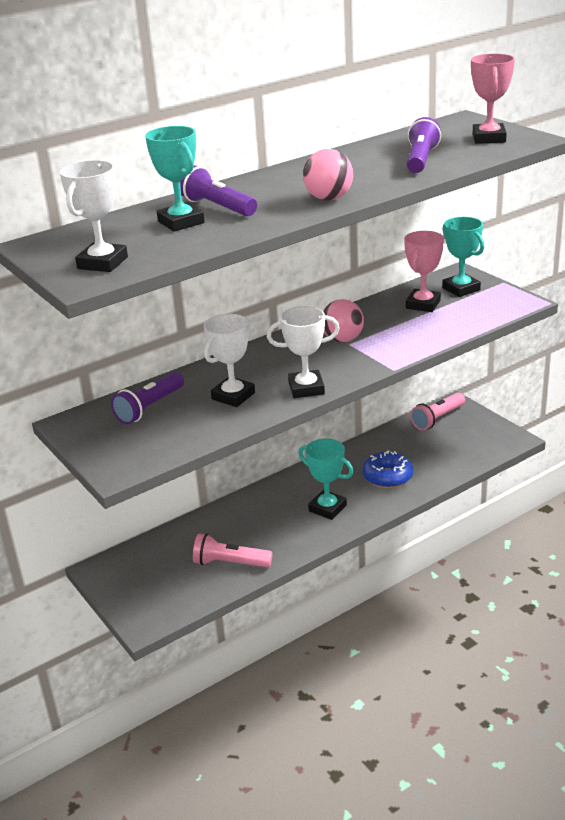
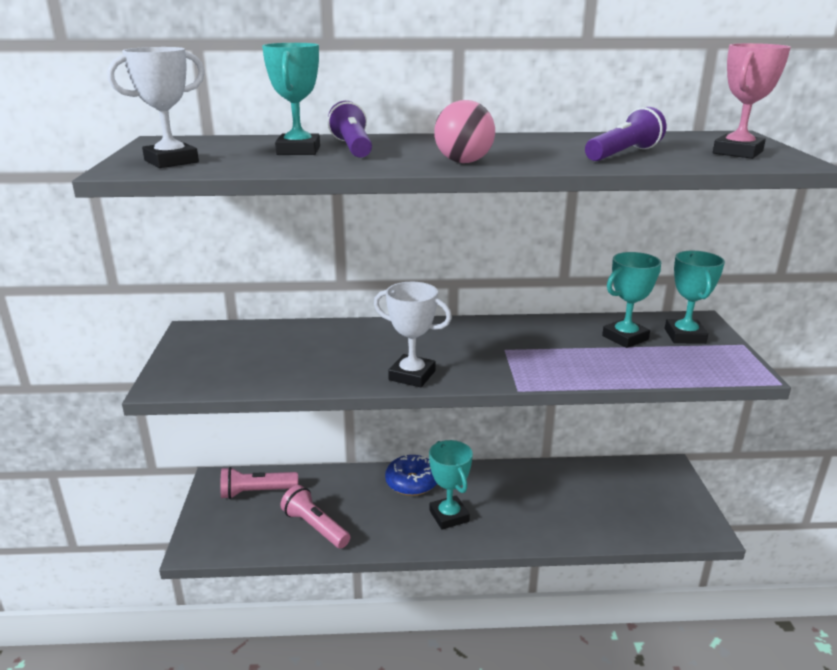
camera: 30 degrees right, 5 degrees down
(150, 407) = (265, 341): purple flashlight -> none
(233, 396) = (341, 357): white trophy -> none
(342, 339) = (503, 343): pink ball -> none
(387, 477) = (534, 511): blue donut -> blue donut (412, 482)
(423, 304) = (625, 338): pink trophy -> turquoise trophy
(438, 419) = (639, 474): pink flashlight -> pink flashlight (257, 492)

